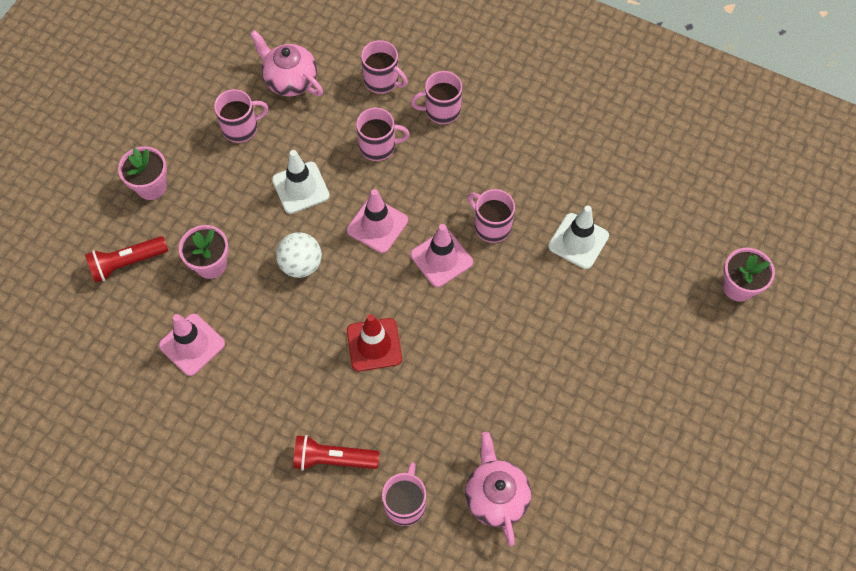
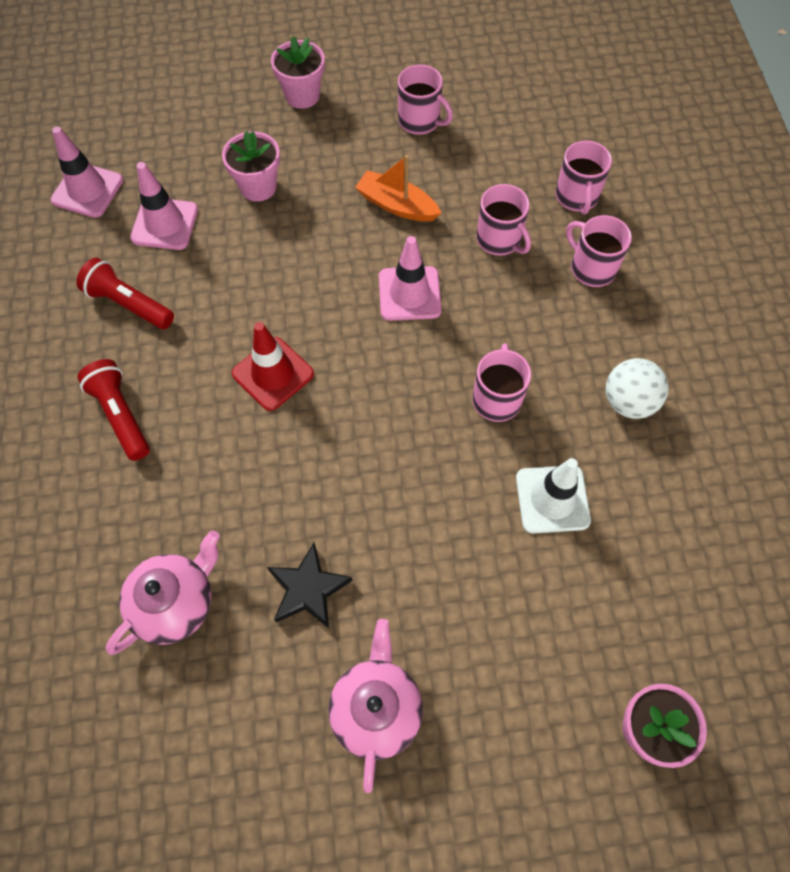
camera: 55 degrees right, 0 degrees up
(127, 263) = (211, 127): red flashlight -> red flashlight (129, 304)
(290, 80) = (506, 125): pink teapot -> pink teapot (376, 709)
(300, 188) = (397, 205): white traffic cone -> orange boat
(301, 264) = (314, 257): white ball -> white ball (628, 402)
(405, 504) = (112, 514): pink mug -> none
(441, 258) = (419, 375): pink traffic cone -> pink traffic cone (87, 190)
(540, 412) = (308, 589): none -> black star

